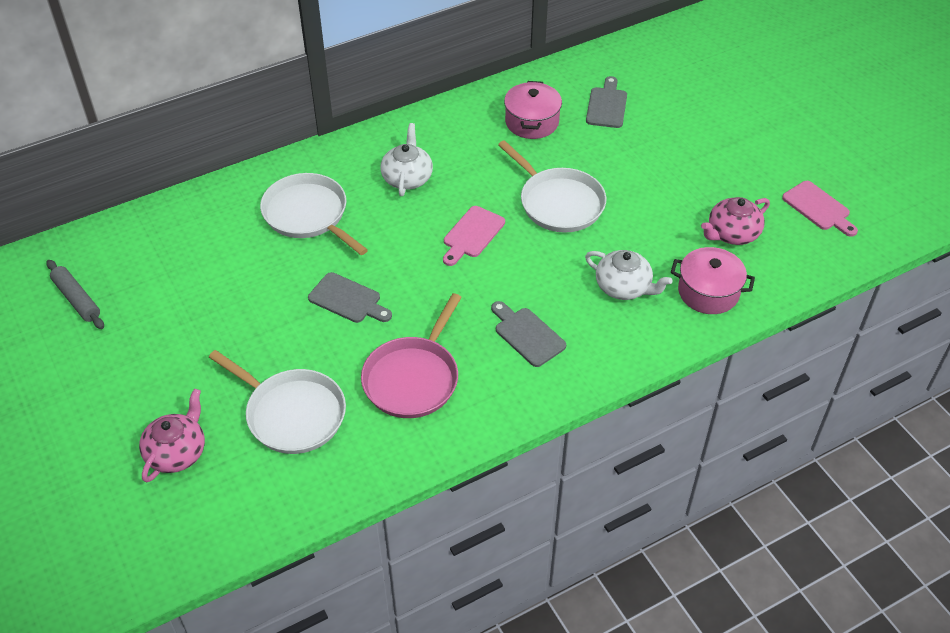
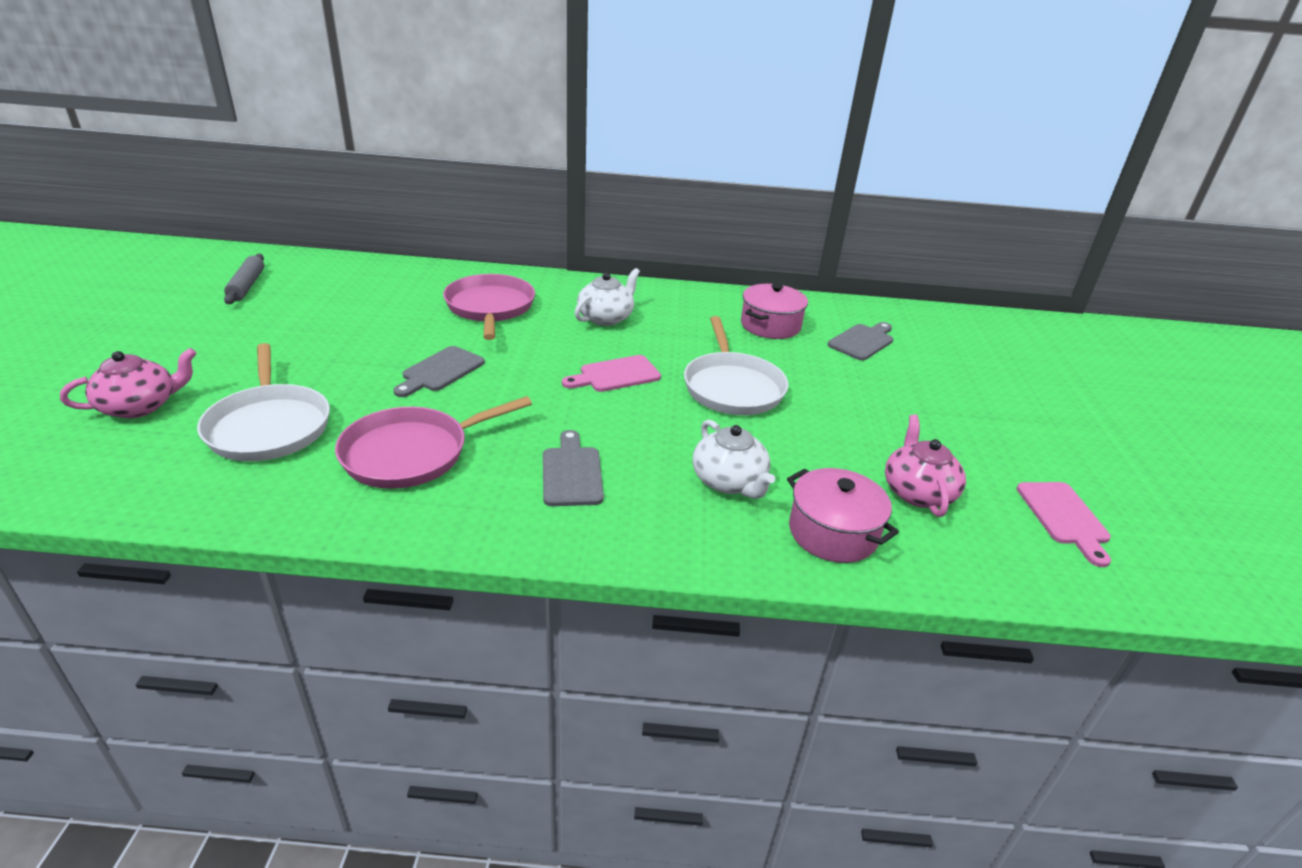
camera: 30 degrees right, 15 degrees down
(308, 215) = (490, 307): white pan -> pink pan
(348, 299) = (440, 371): grey cutting board -> grey cutting board turned 60 degrees clockwise
(732, 233) = (917, 492): pink teapot -> pink teapot turned 90 degrees clockwise

